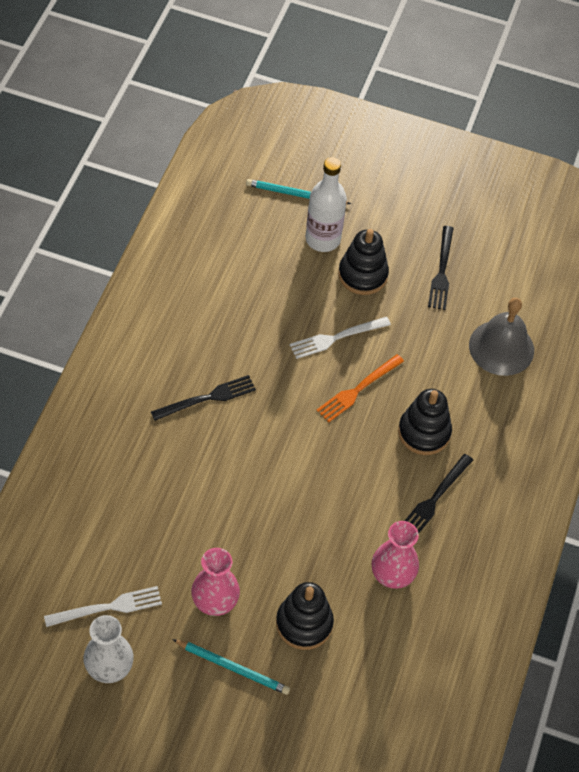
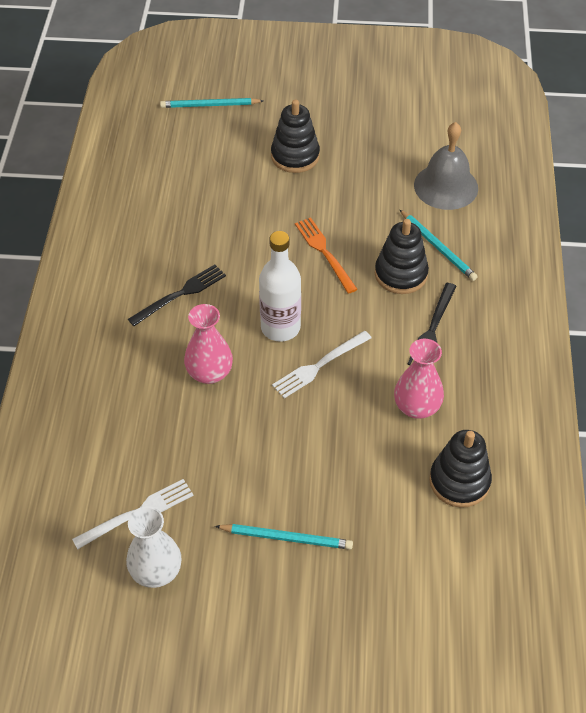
camera: 10 degrees left, 5 degrees down
(215, 600) = (247, 477): pink vase -> pink vase (209, 373)
(304, 623) = (345, 476): black stacking toy -> black stacking toy (459, 481)
(323, 239) = (247, 135): white bottle -> white bottle (280, 327)
(336, 338) = (288, 213): white fork -> white fork (319, 365)
(358, 389) = (324, 252): orange fork -> orange fork turned 120 degrees clockwise
(441, 271) = (367, 137): black fork -> none
(470, 412) = (437, 247): none -> turquoise pencil

